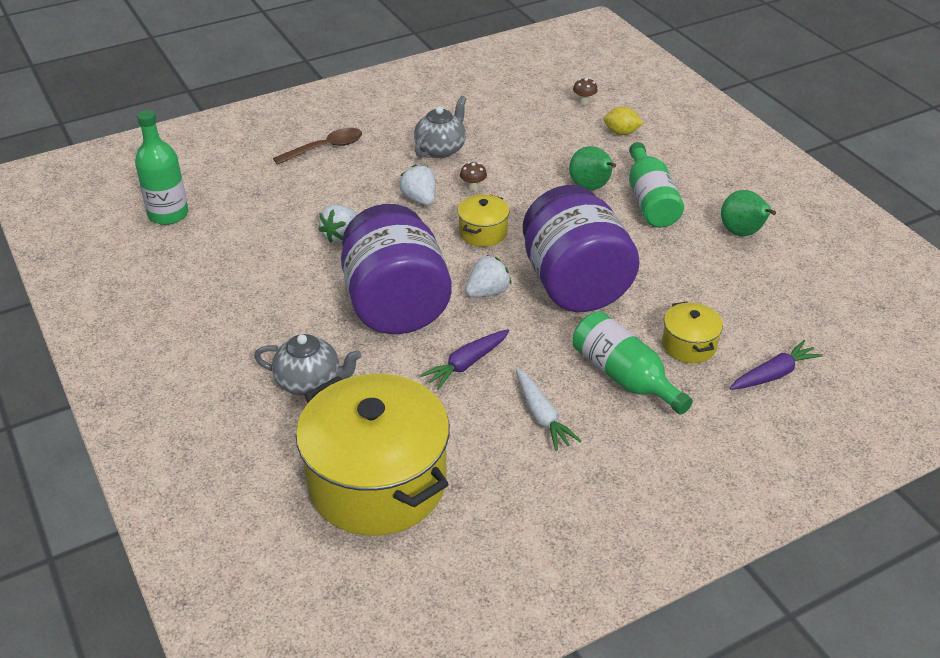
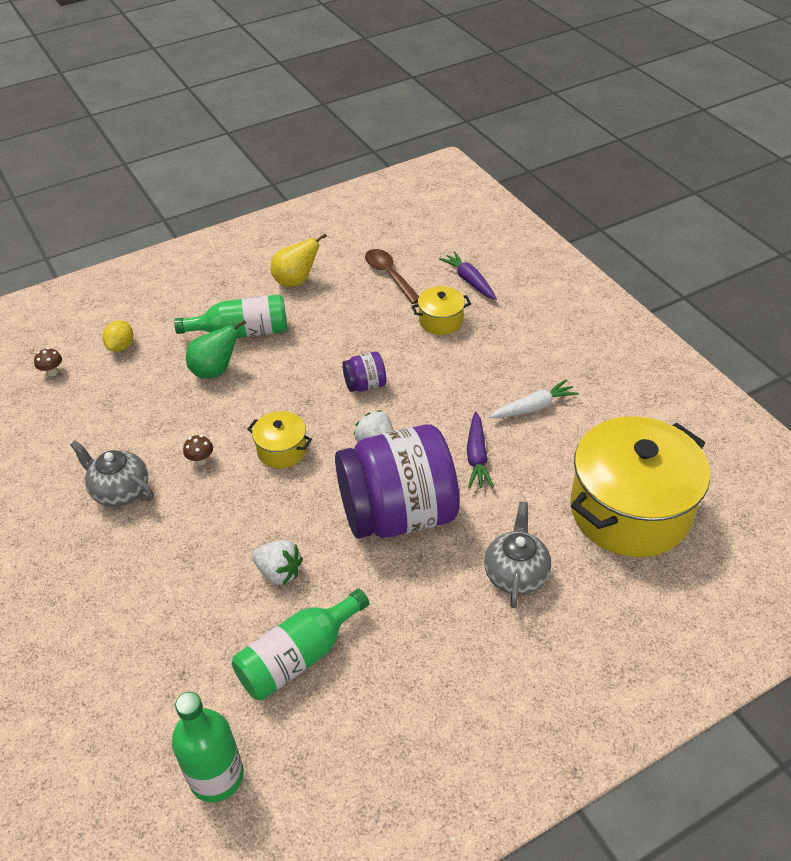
camera: 90 degrees left, 5 degrees up
(325, 148) = (91, 608): brown spoon -> brown spoon (389, 275)
(420, 199) = (217, 505): white strawberry -> none
(466, 364) = (477, 456): purple carrot -> purple carrot turned 45 degrees clockwise
(575, 285) = (365, 385): purple jar -> purple jar, size x0.41
(624, 377) = (481, 358): green bottle -> green bottle (298, 657)
(742, 233) = (296, 281): green pear -> yellow pear

